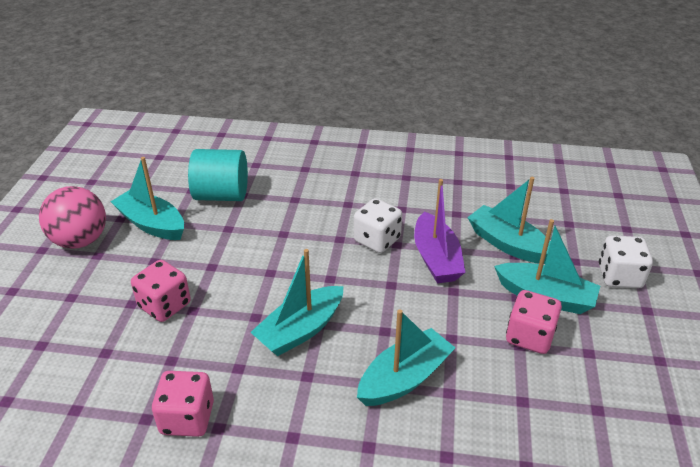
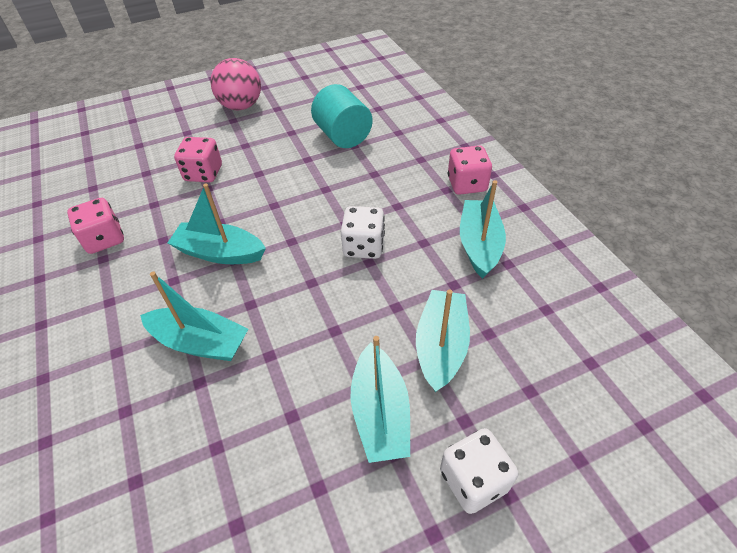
camera: 60 degrees right, 10 degrees up
(152, 224) = (282, 124): turquoise boat -> turquoise boat (479, 245)
(436, 258) = (371, 298): purple boat -> none
(529, 336) = (309, 420): pink dice -> pink dice (467, 184)

